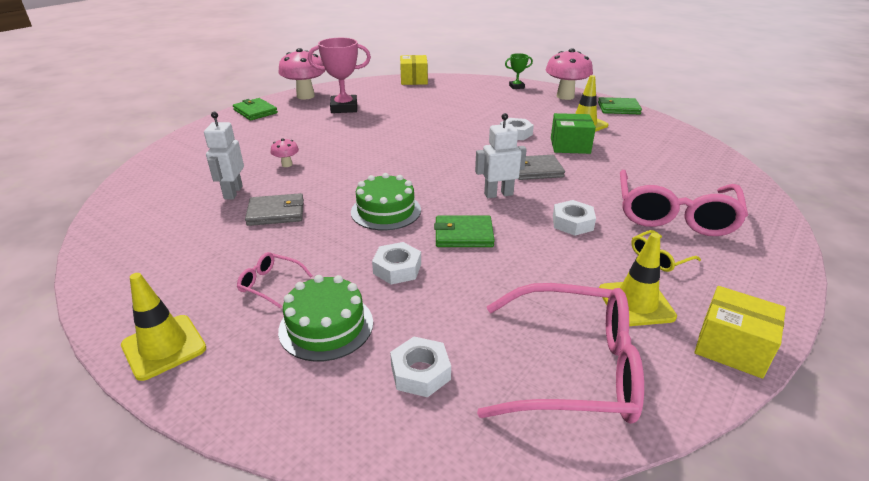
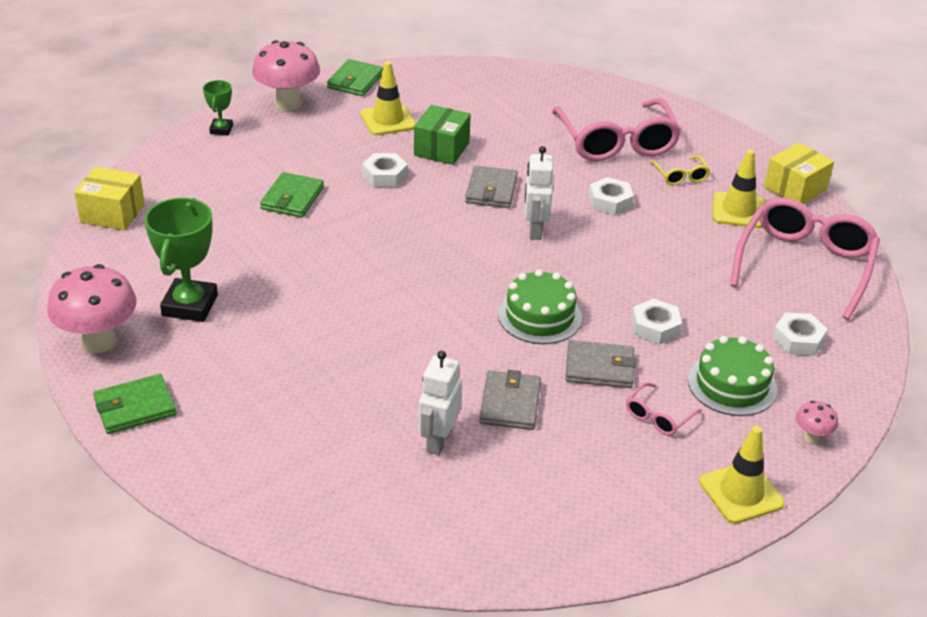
camera: 75 degrees left, 5 degrees up
(233, 192) = (438, 441): white robot -> white robot turned 90 degrees clockwise
(287, 164) = (375, 385): pink mushroom -> pink mushroom (811, 437)
(329, 246) = (599, 368): none -> grey wallet
(344, 108) = (190, 305): pink trophy -> green trophy
(463, 234) = (608, 273): green wallet -> green wallet (292, 198)
(674, 215) = (616, 142): pink glasses -> pink glasses turned 45 degrees clockwise

